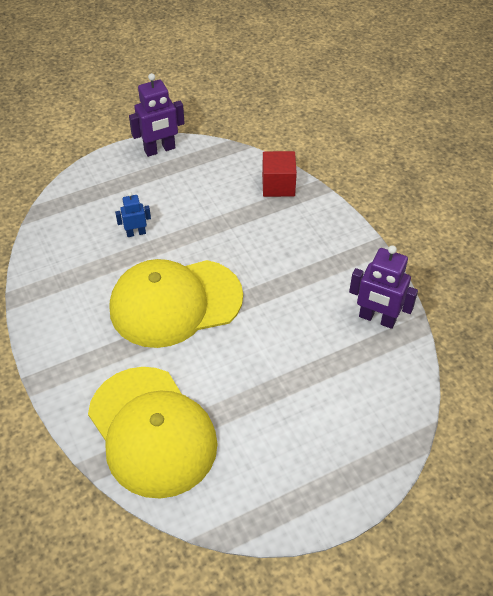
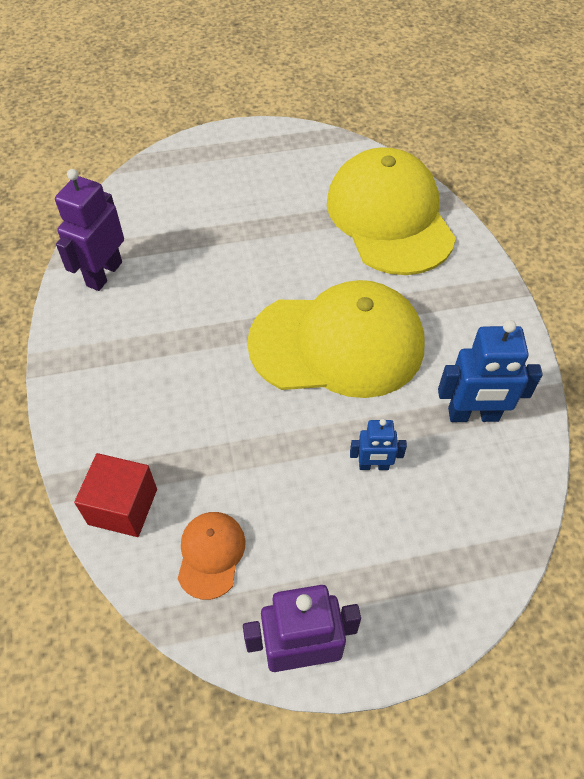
camera: 165 degrees left, 5 degrees up
(72, 275) = (473, 415): none -> blue robot
(219, 175) = (211, 554): none -> orange cap
(377, 319) = (104, 274): purple robot -> purple robot turned 105 degrees counterclockwise

